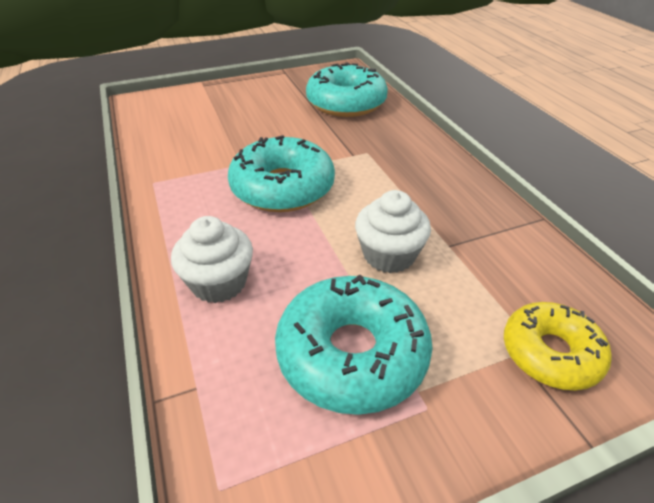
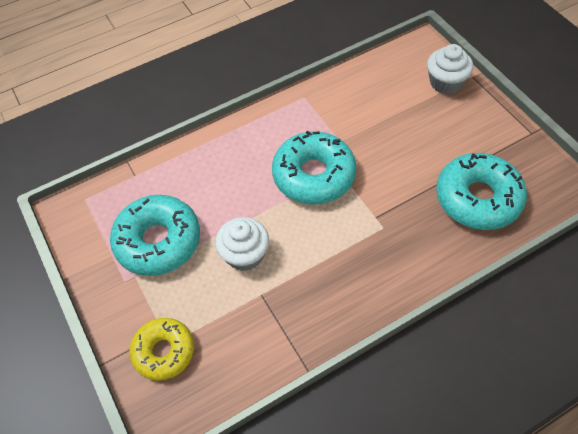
camera: 85 degrees right, 15 degrees up
(219, 283) = (208, 164): white cupcake -> white cupcake (445, 82)

